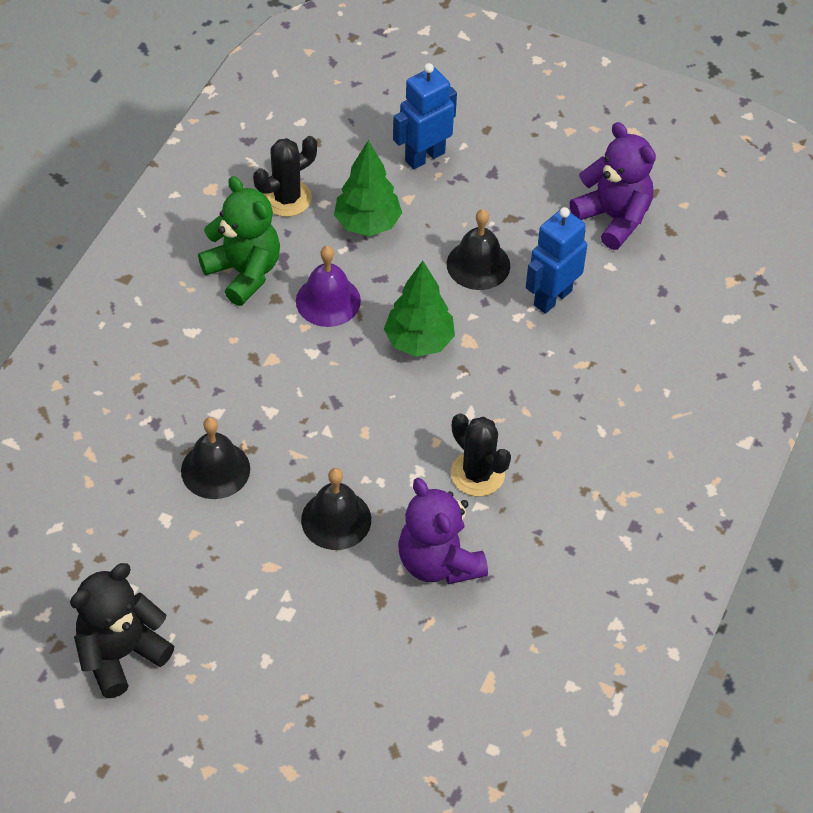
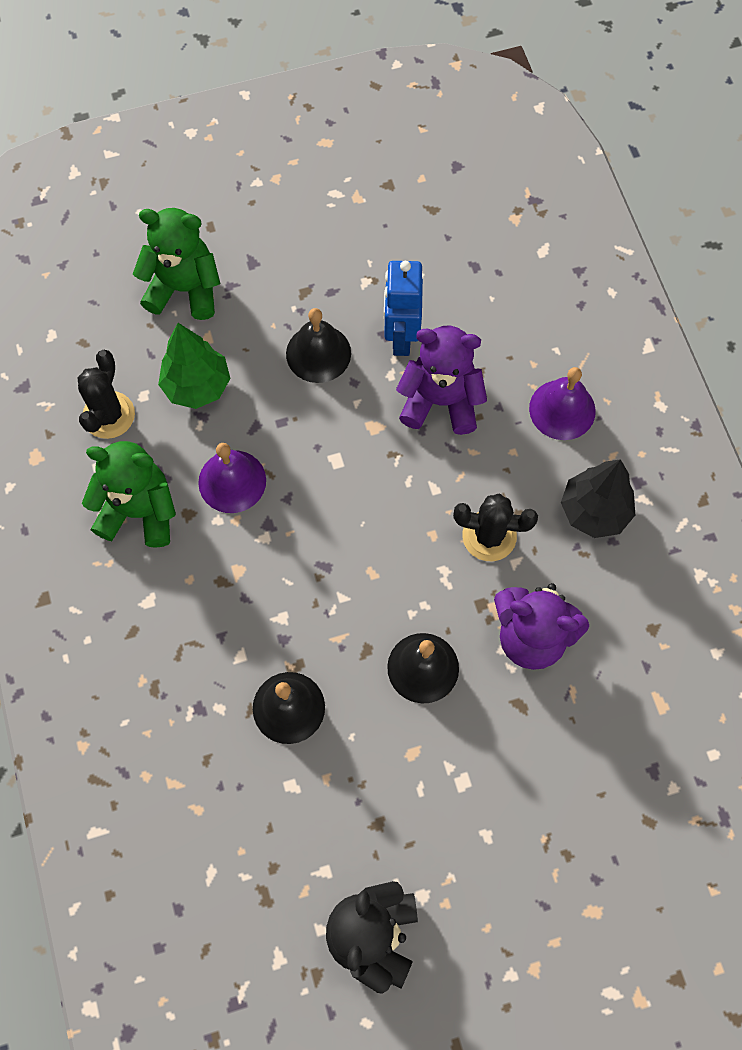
camera: 40 degrees left, 15 degrees up
(419, 341) = (337, 458): green tree -> none
(424, 156) = (184, 289): blue robot -> green teddy bear
(577, 519) = (594, 511): none -> black tree
(613, 218) = (381, 231): purple teddy bear -> purple teddy bear (440, 401)
(627, 434) = (562, 409): none -> purple bell

